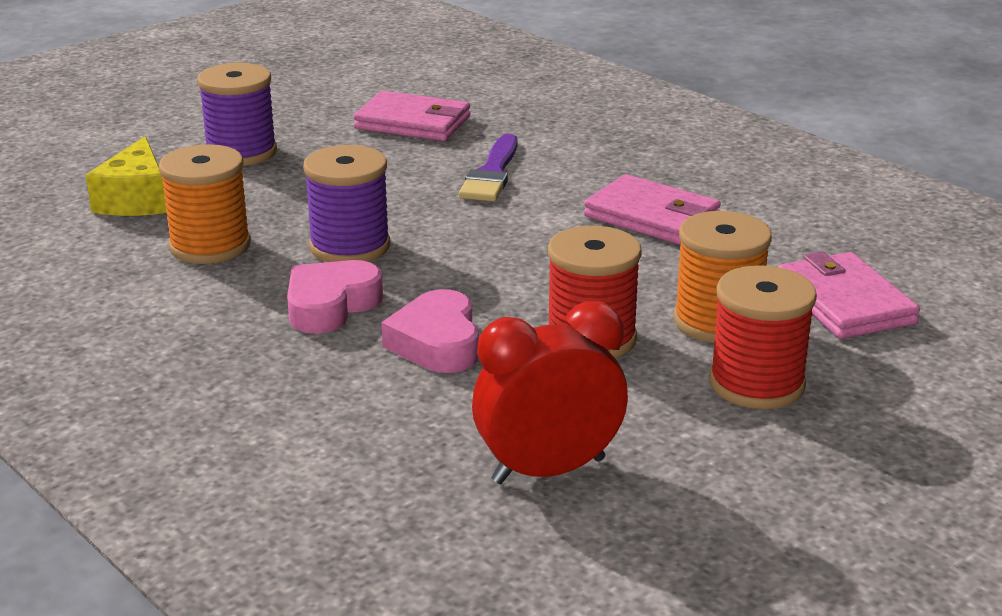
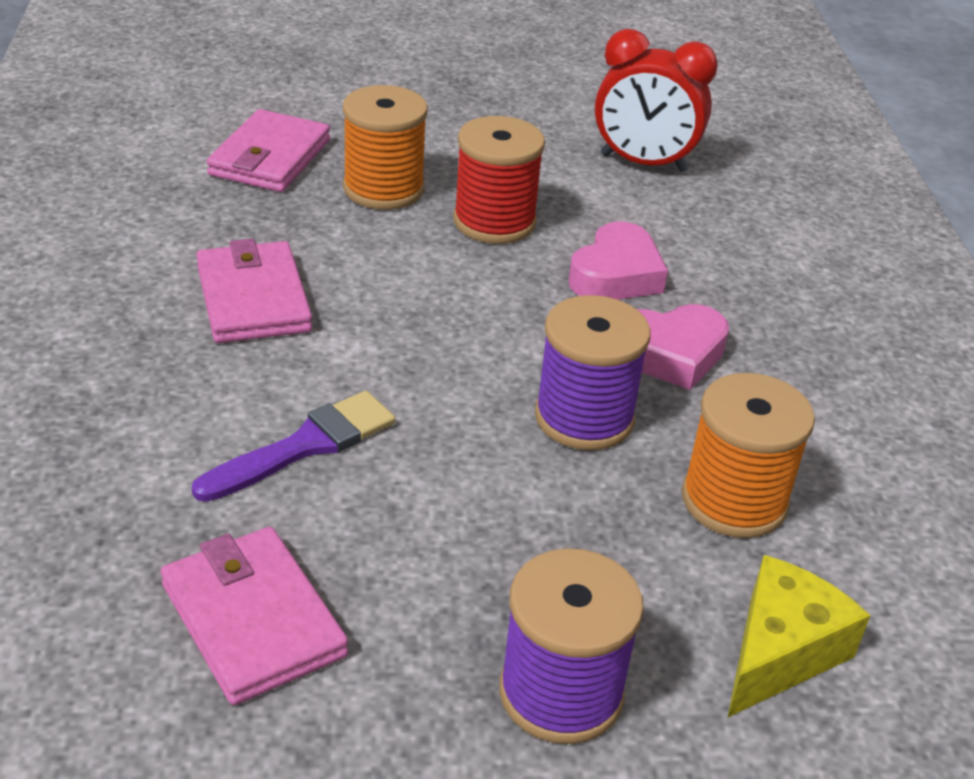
camera: 145 degrees left, 10 degrees up
(756, 384) = (436, 144): red spool -> none

